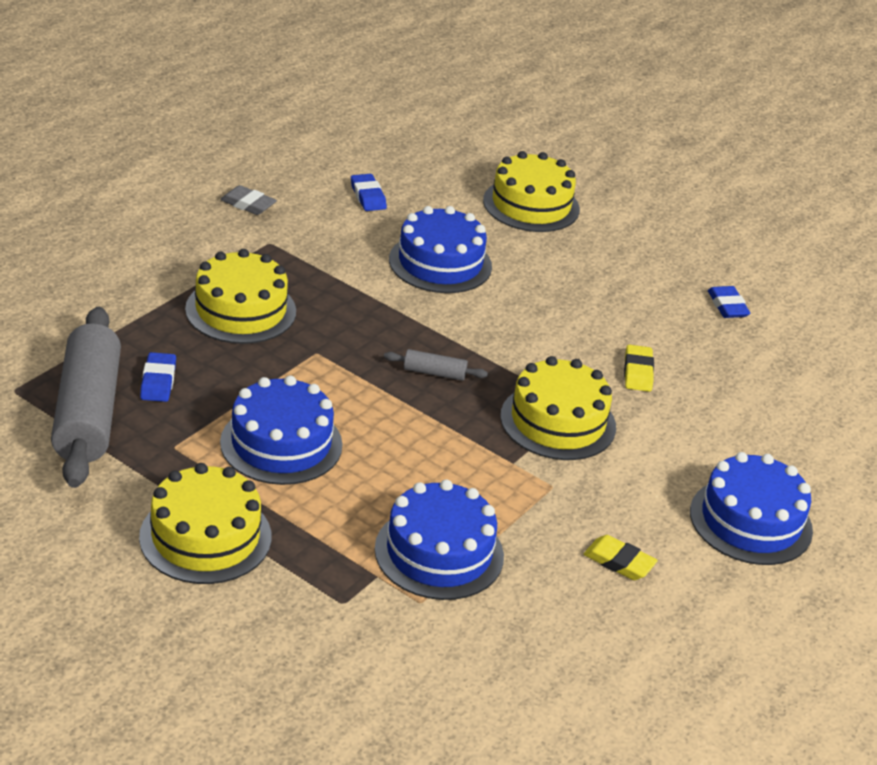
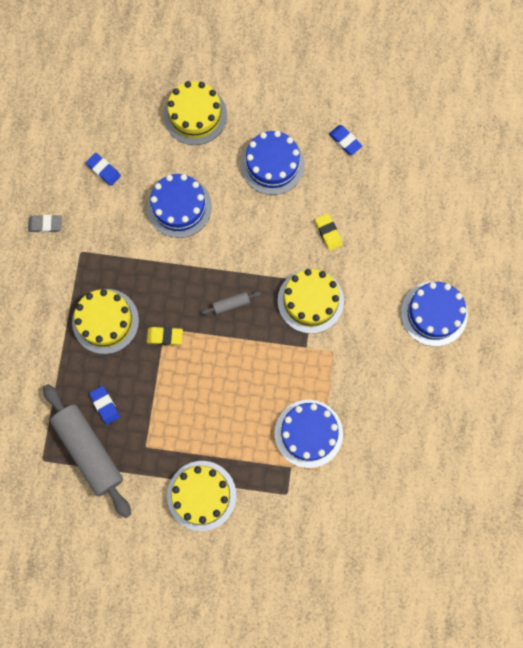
camera: 25 degrees left, 40 degrees up
(281, 443) = (193, 409): blue cake -> blue cake (272, 164)
(619, 562) = (389, 384): yellow eraser -> yellow eraser (165, 336)

